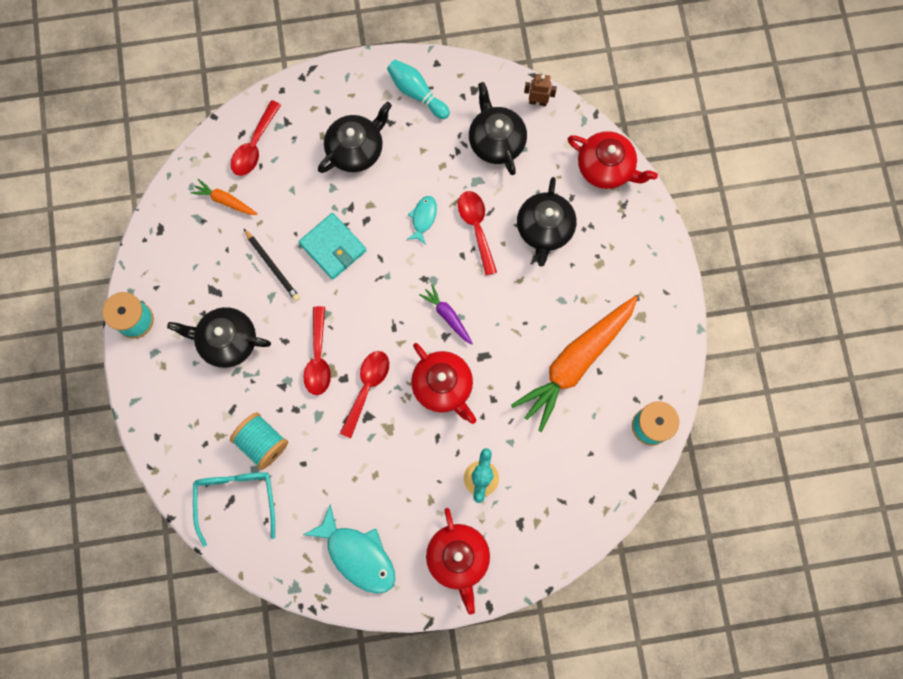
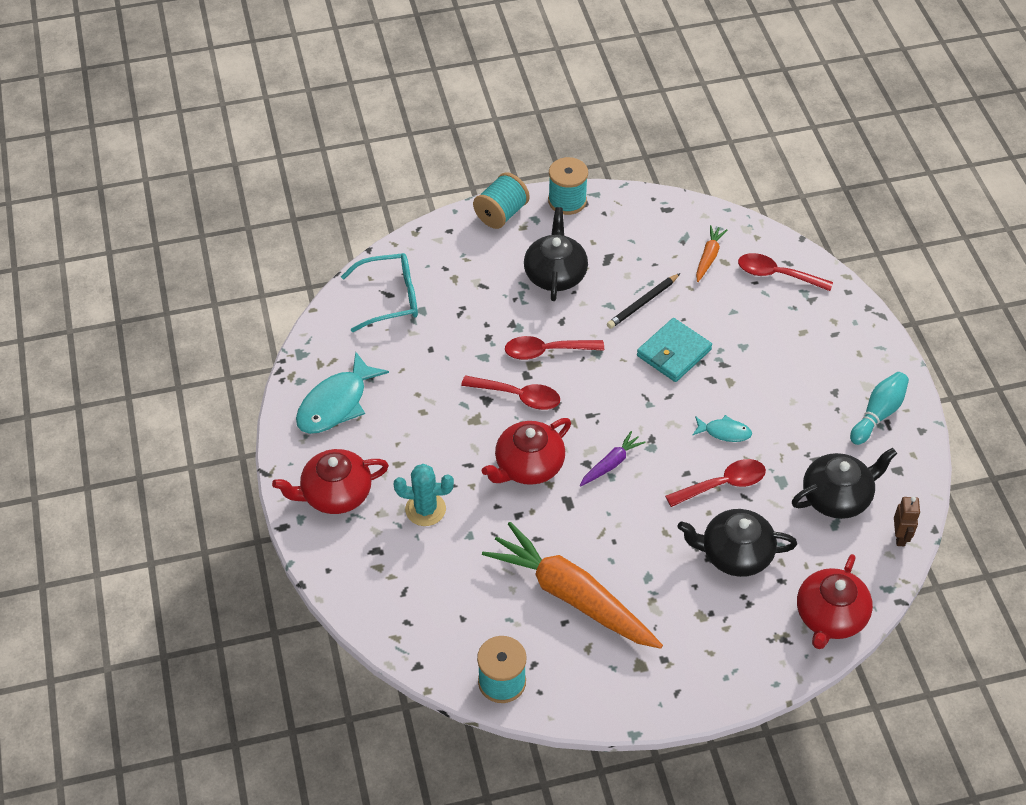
camera: 85 degrees right, 25 degrees down
(262, 443) = (450, 313): turquoise spool -> turquoise spool (501, 214)
(356, 149) = (794, 363): black teapot -> none

